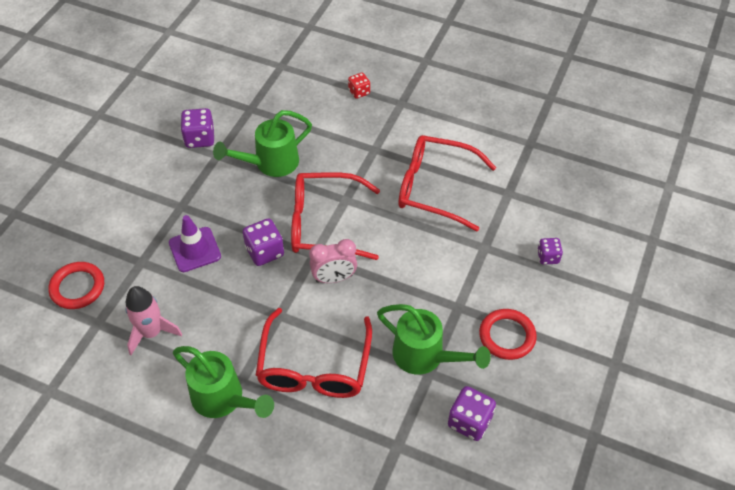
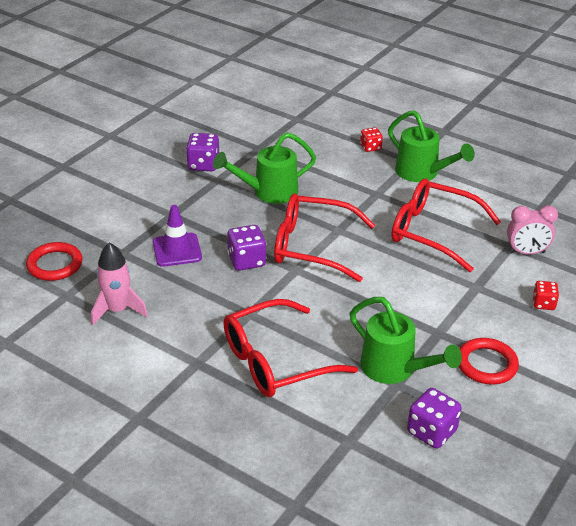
camera: 10 degrees right, 15 degrees down
(223, 399) = (175, 374): green watering can -> green watering can (422, 173)
(314, 367) = (276, 361): red glasses -> red glasses turned 45 degrees clockwise
(334, 278) = (312, 291): pink clock -> pink clock (526, 252)
(548, 257) = (543, 304): purple dice -> red dice

